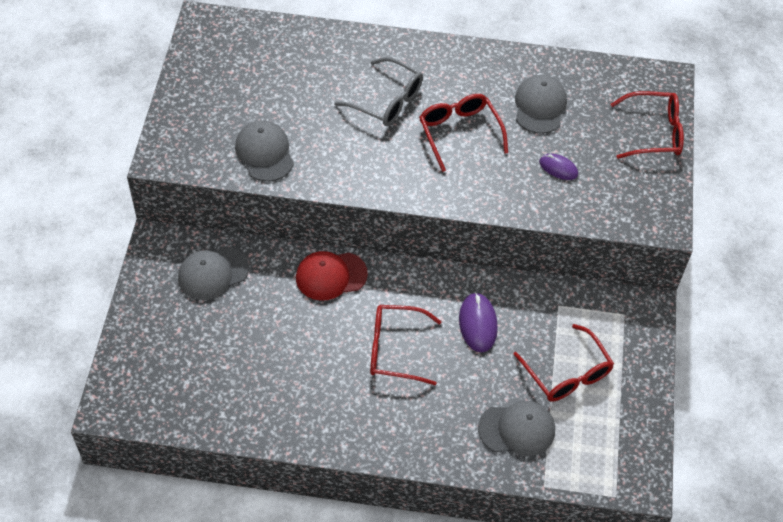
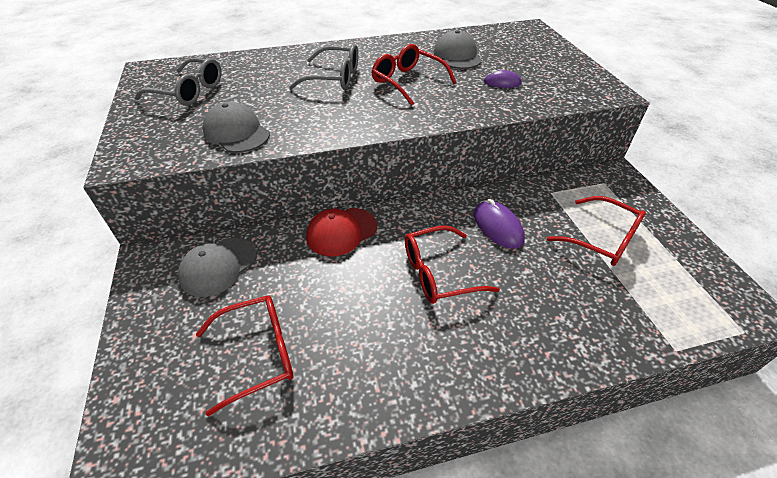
camera: 20 degrees left, 10 degrees down
(236, 75) = (189, 91): none -> grey glasses
(517, 429) = (603, 304): grey cap -> none
(654, 133) = (550, 51): red glasses -> red glasses (258, 354)

